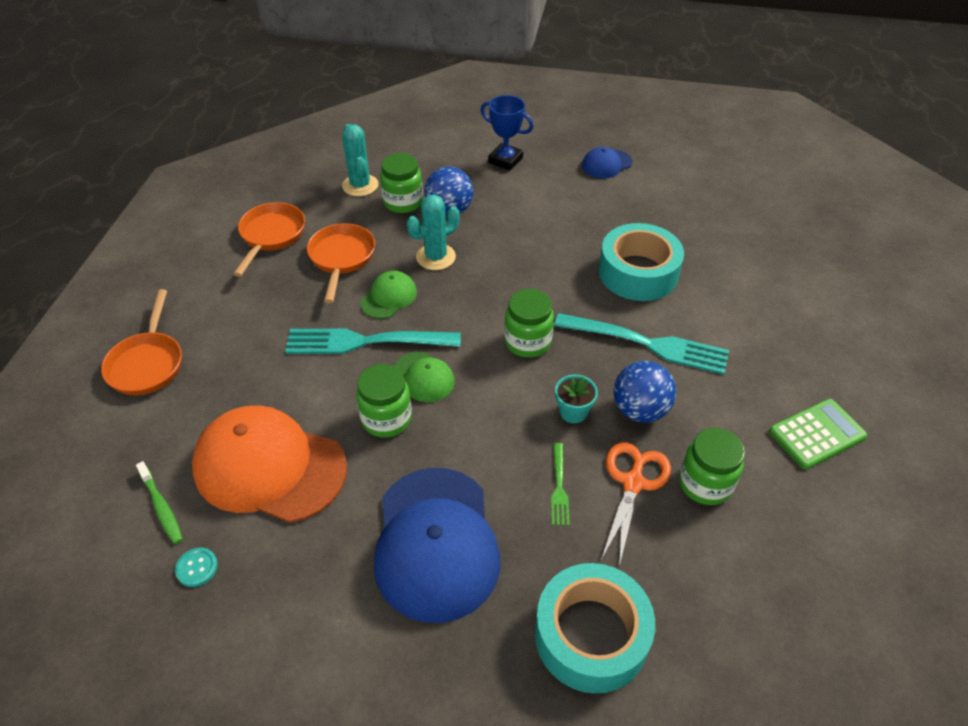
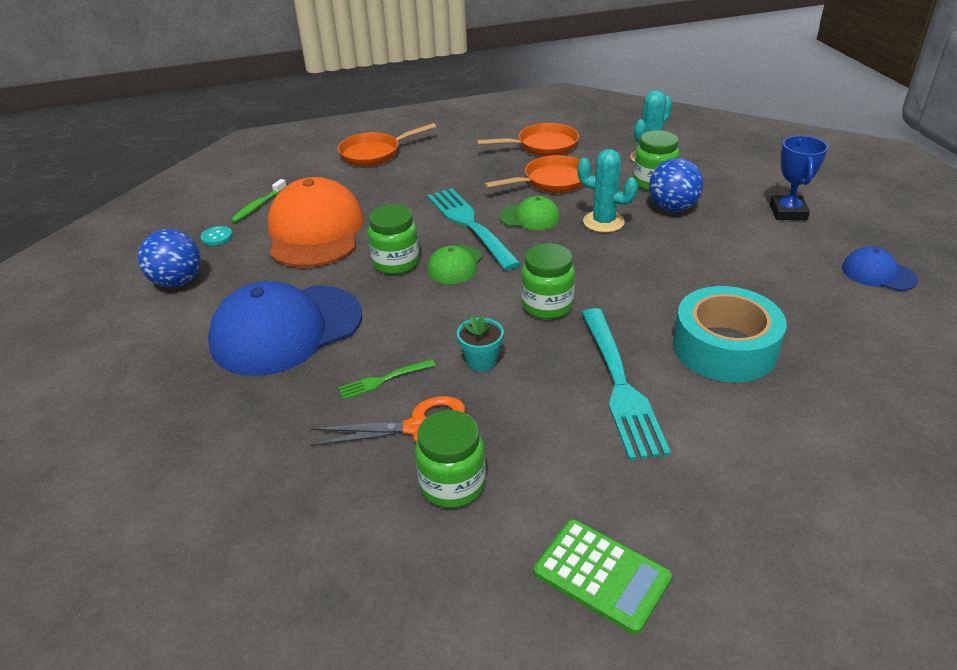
camera: 65 degrees right, 10 degrees down
(591, 635) = (230, 449): turquoise tape -> none
(640, 410) = (519, 406): blue ball -> blue ball (177, 282)

